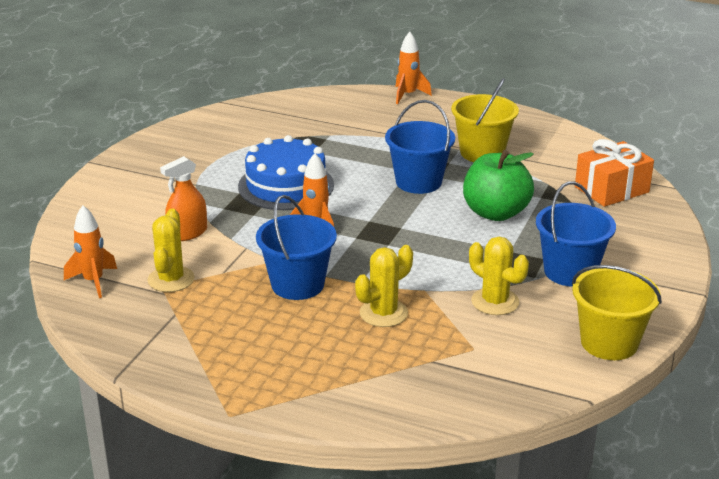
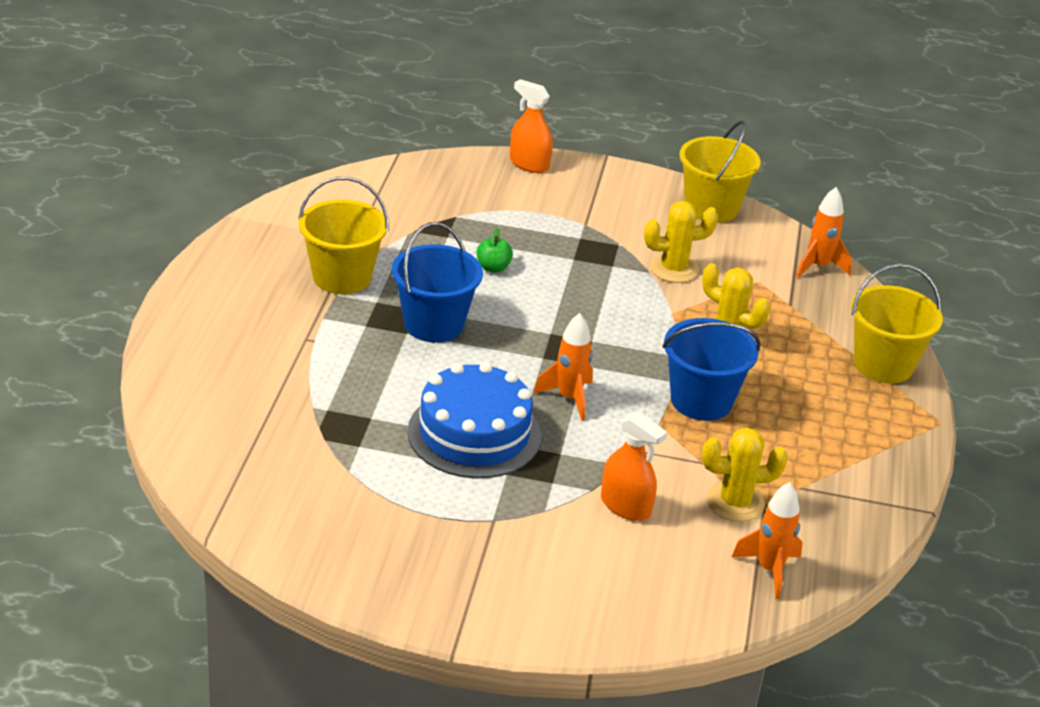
camera: 105 degrees left, 5 degrees up
(325, 399) = (883, 365): none -> yellow bucket
(408, 95) = (166, 342): orange rocket -> orange rocket (818, 266)
(495, 213) = (493, 268): green apple -> green apple, size x0.44
(495, 302) = (674, 269): yellow cactus -> yellow cactus turned 45 degrees clockwise
(570, 272) = (599, 224): blue bucket -> none
(611, 189) = (415, 191): orange gift -> none
(672, 248) = (529, 164): none -> orange spray bottle

